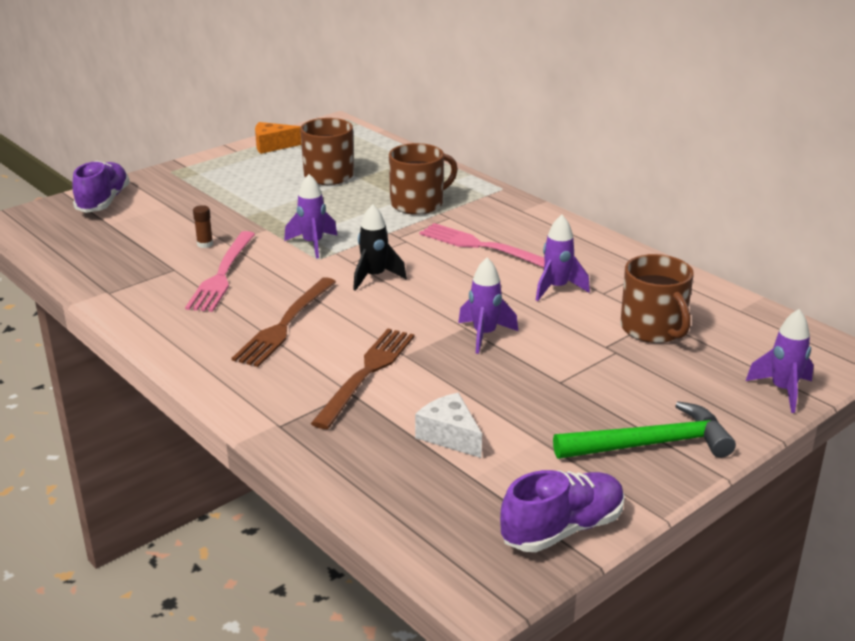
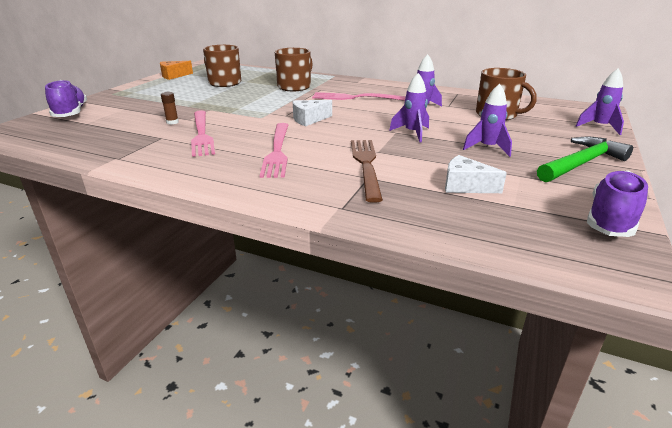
camera: 25 degrees left, 0 degrees up
(285, 324) = (277, 151): brown fork -> pink fork
(313, 244) = (250, 111): purple rocket -> purple rocket (487, 148)
(374, 277) = (309, 119): black rocket -> white cheese

